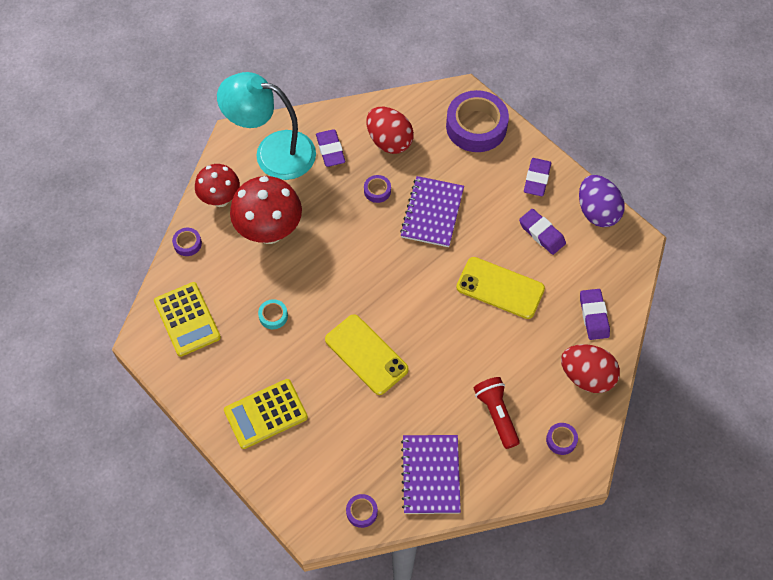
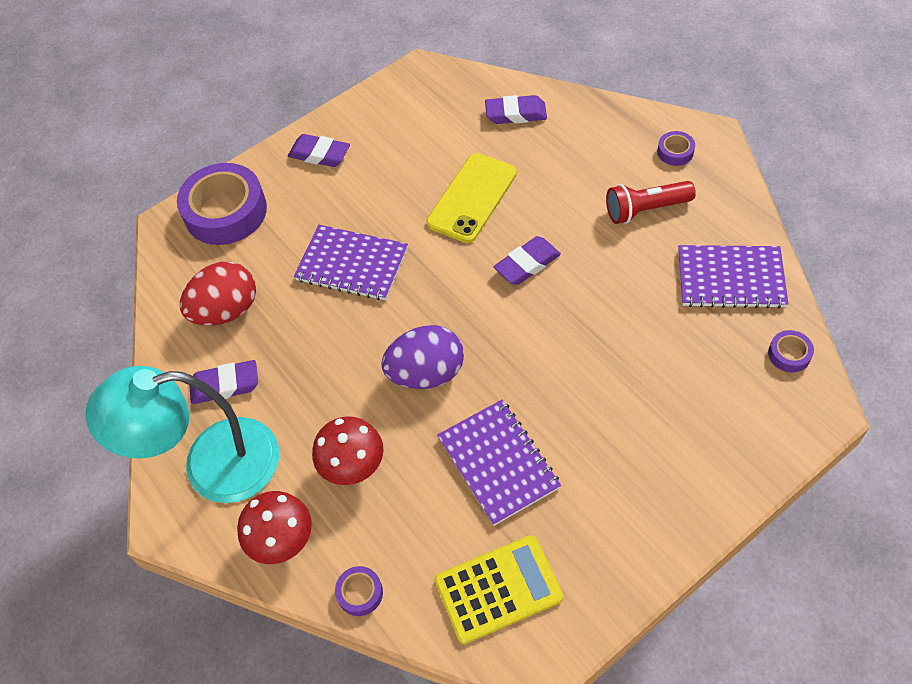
camera: 80 degrees left, 5 degrees down
(266, 414) = (656, 471): yellow calculator -> none
(269, 232) = (354, 468): red mushroom -> red mushroom, size x0.65
(273, 152) = (212, 465): turquoise lamp -> turquoise lamp turned 60 degrees clockwise
(273, 316) = (498, 462): turquoise tape -> purple notebook
(366, 354) = (563, 345): yellow phone -> none
(377, 191) = (306, 327): purple tape -> none
(541, 233) = (399, 154): purple eraser -> purple eraser (527, 264)
(586, 376) = (594, 125): red egg -> none
(597, 212) = (375, 102): purple egg -> purple egg (426, 373)

